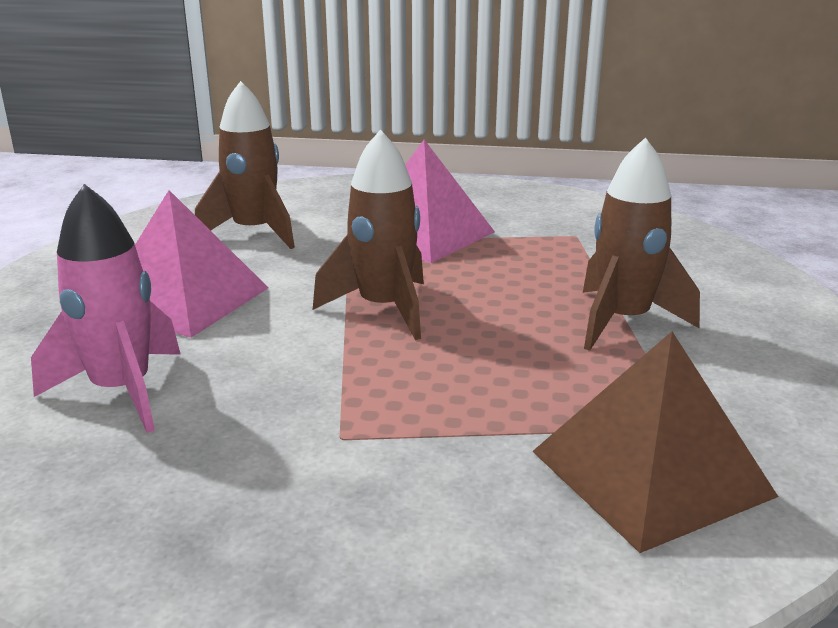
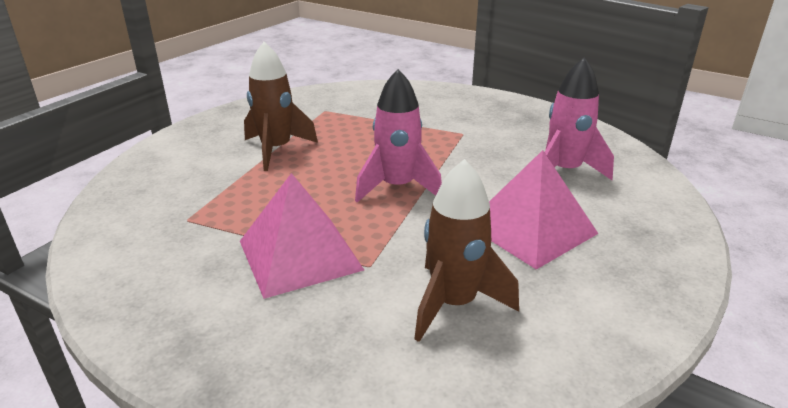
camera: 155 degrees left, 5 degrees up
(384, 309) = (397, 187): brown rocket -> pink rocket
(650, 473) = (359, 103): brown pyramid -> none

